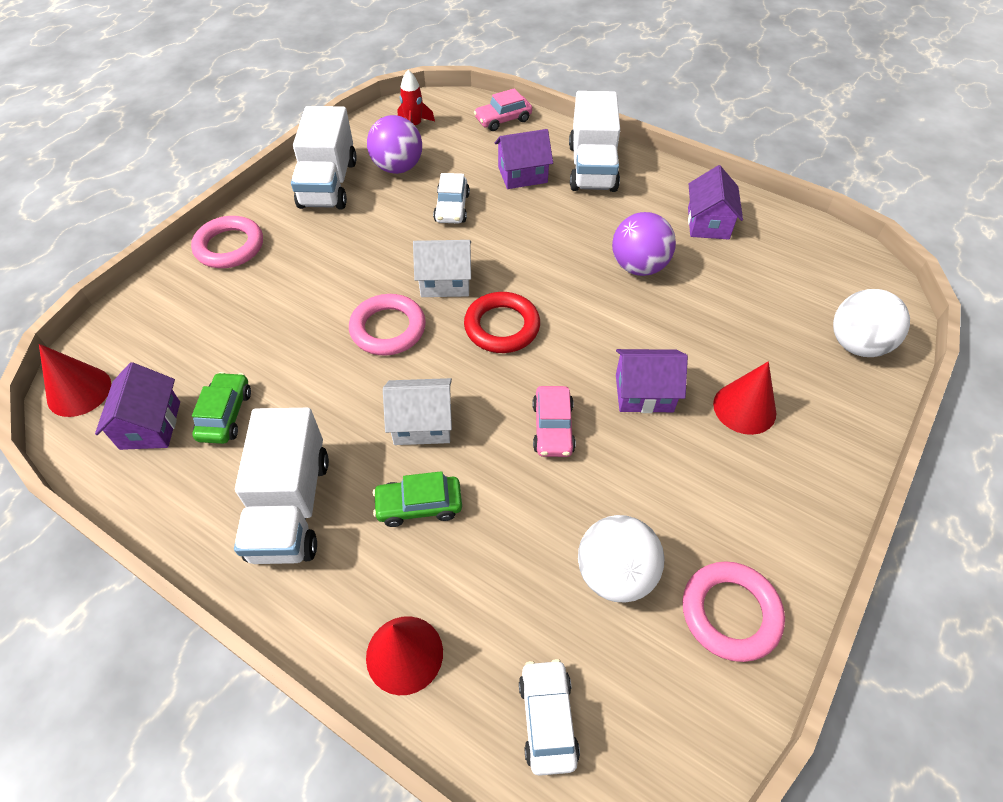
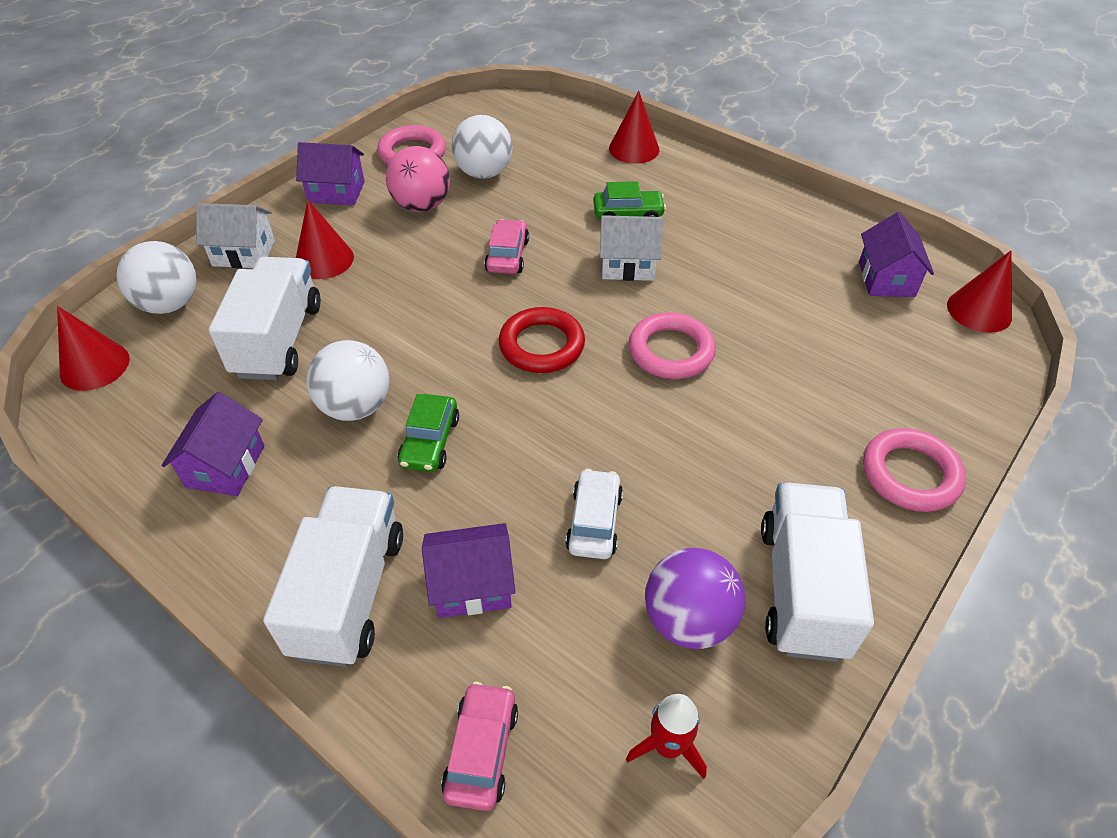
camera: 175 degrees left, 5 degrees down
(225, 414) = (818, 283): green car -> green car (430, 441)
(291, 507) = (733, 219): white truck -> white truck (278, 340)
(445, 282) = (605, 402): white house -> white house (244, 253)
(503, 120) = (481, 751): pink car -> pink car turned 60 degrees counterclockwise
(547, 719) = (546, 123): white car -> none
(638, 266) = (356, 407): purple ball -> white ball
(644, 393) = (412, 276): purple house -> purple house (336, 192)
(674, 501) = (422, 205): none -> pink ball
(866, 284) = (94, 366): none -> red cone

